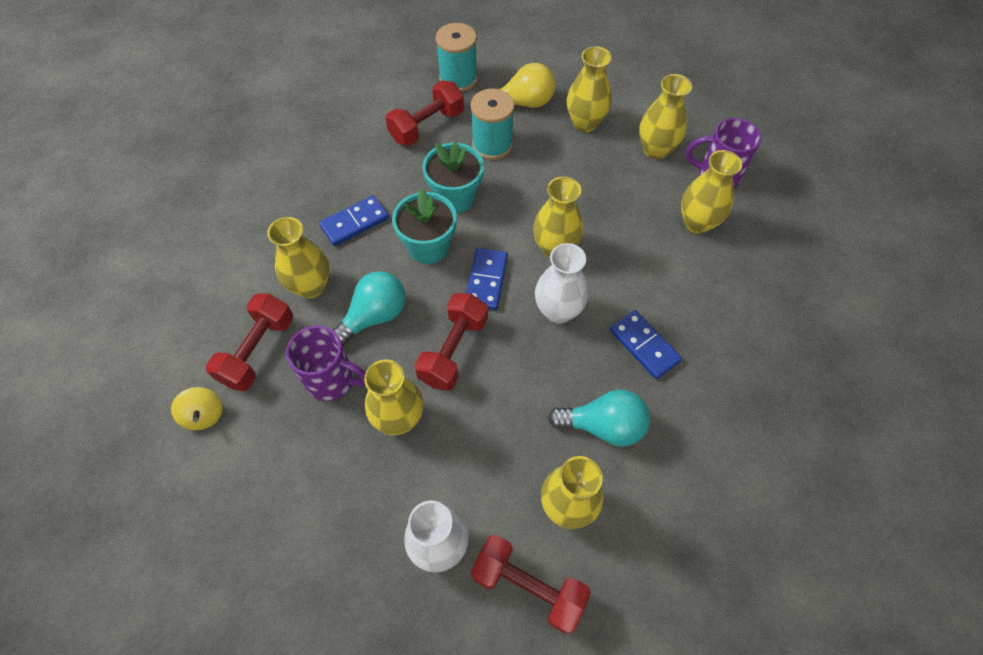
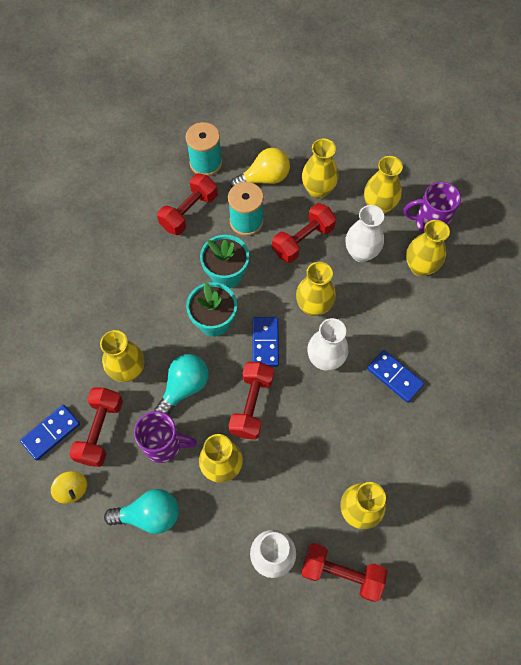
camera: 10 degrees left, 5 degrees up
(355, 222) = (150, 309): blue domino -> blue domino (51, 433)
(556, 174) = (303, 241): none -> red dumbbell
(603, 426) = (374, 445): turquoise light bulb -> turquoise light bulb (149, 515)
(625, 197) = (361, 253): none -> white vase

